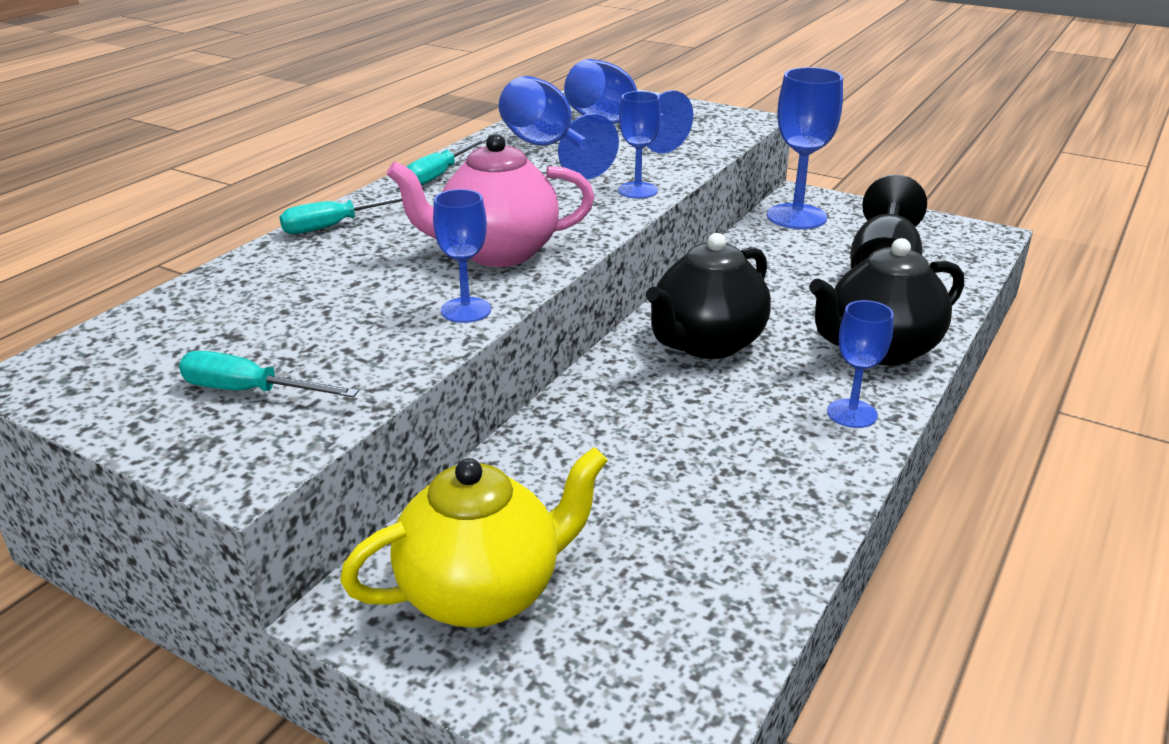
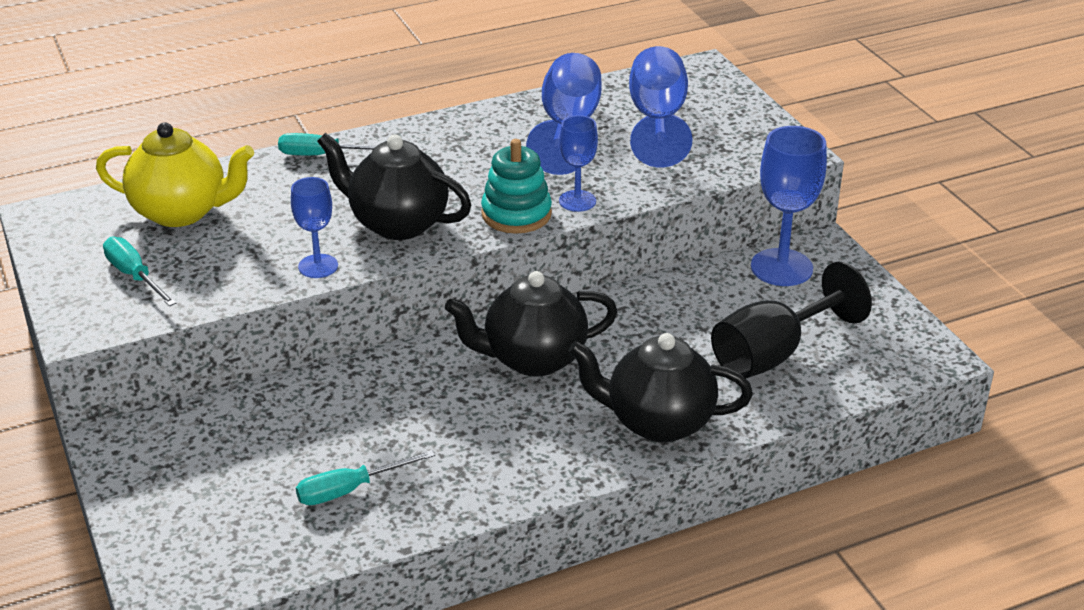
camera: 35 degrees right, 5 degrees up
(439, 175) = (450, 128): turquoise screwdriver -> turquoise screwdriver (350, 490)
(482, 593) = (183, 465): yellow teapot -> yellow teapot (182, 212)
(497, 253) = (397, 223): pink teapot -> black teapot
(600, 214) = (516, 214): none -> turquoise stacking toy
(852, 413) = (557, 462): blue goblet -> none

